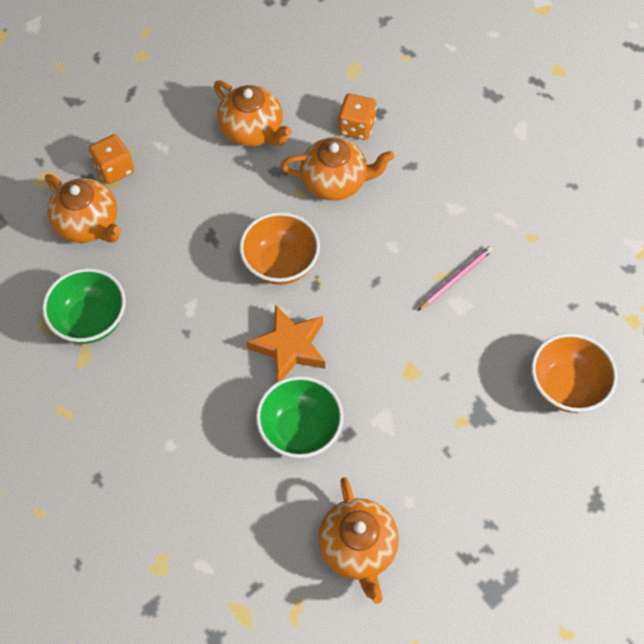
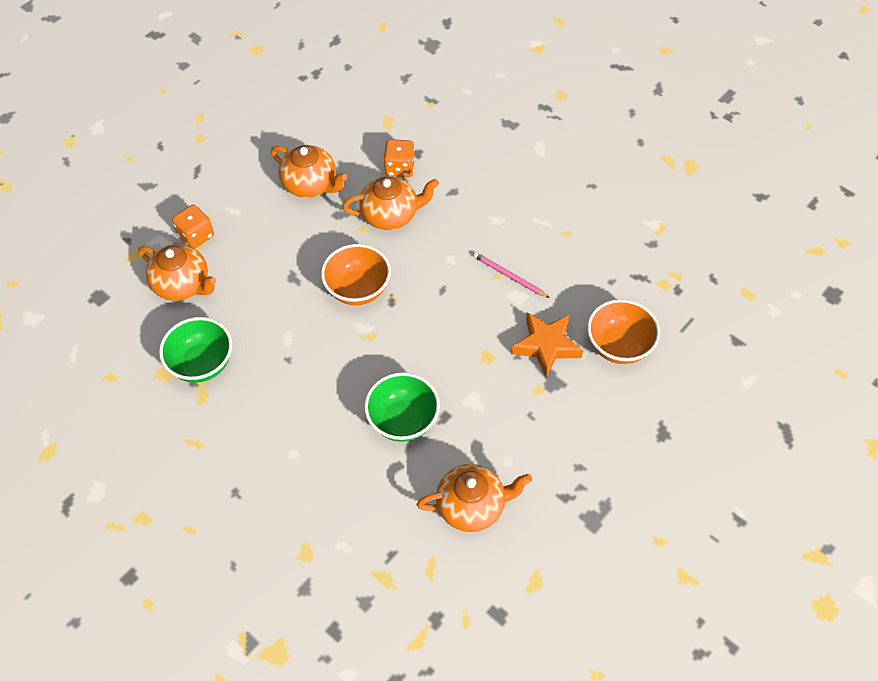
camera: 10 degrees left, 5 degrees down
(290, 347) = (380, 355): orange star -> orange star (546, 346)
(358, 548) = (472, 506): orange teapot -> orange teapot turned 75 degrees counterclockwise
(455, 279) = (509, 276): pink pencil -> pink pencil turned 90 degrees counterclockwise

